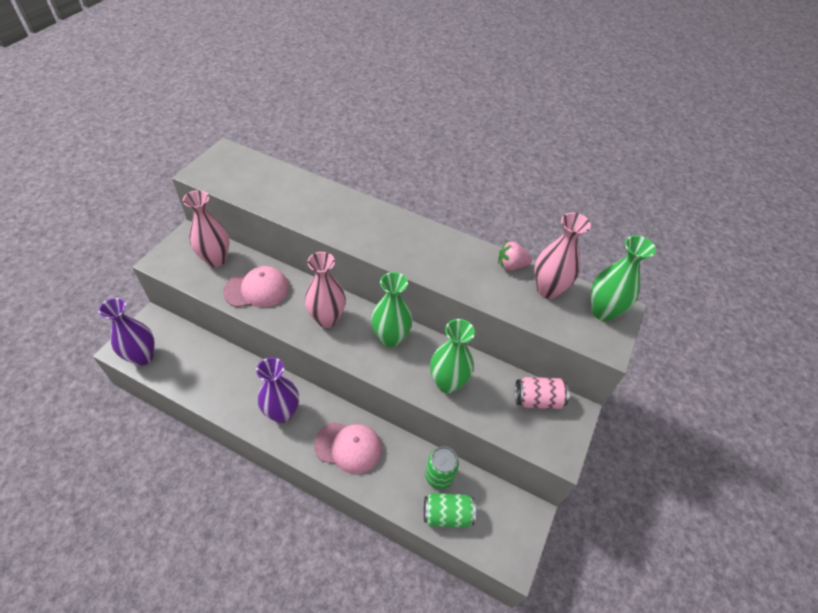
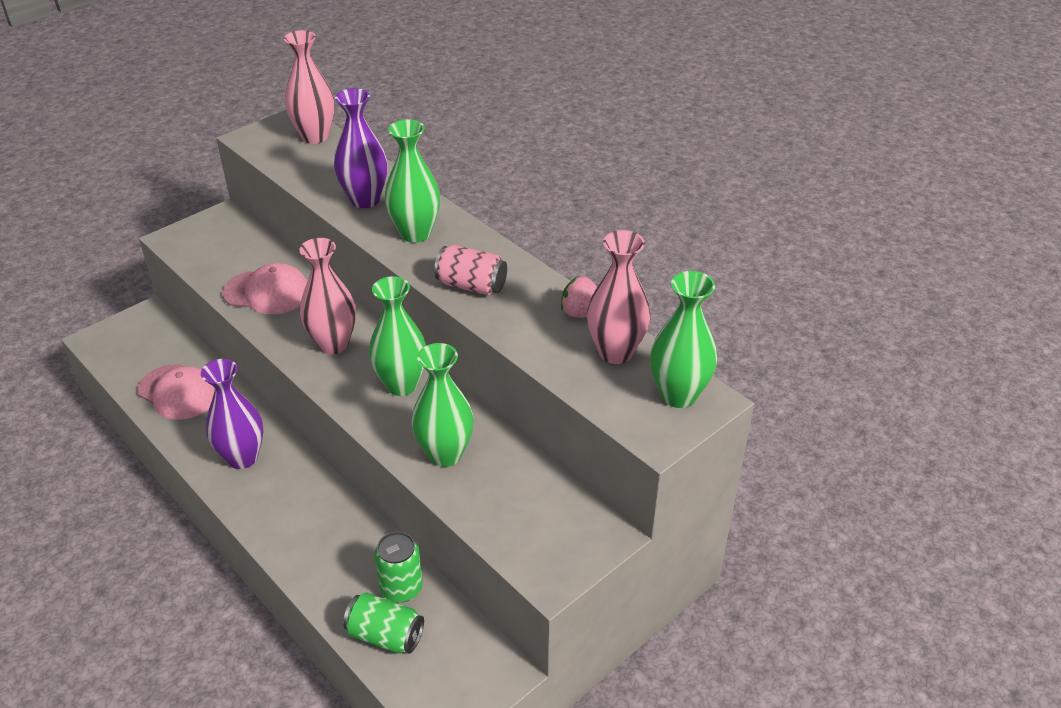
camera: 25 degrees right, 10 degrees down
(142, 357) = (115, 353): purple vase -> purple vase (365, 200)
(216, 259) = (238, 249): pink vase -> pink vase (315, 136)
(348, 447) = (302, 519): pink cap -> pink cap (178, 392)
(366, 228) = (415, 233): none -> green vase
(537, 400) = (559, 506): pink can -> pink can (471, 285)

